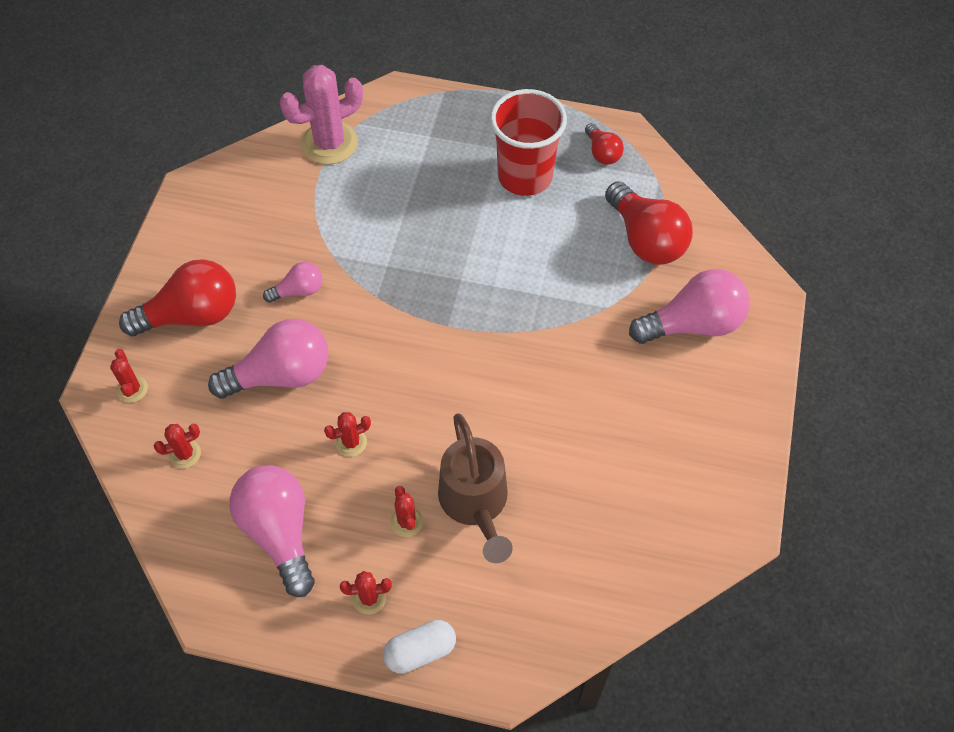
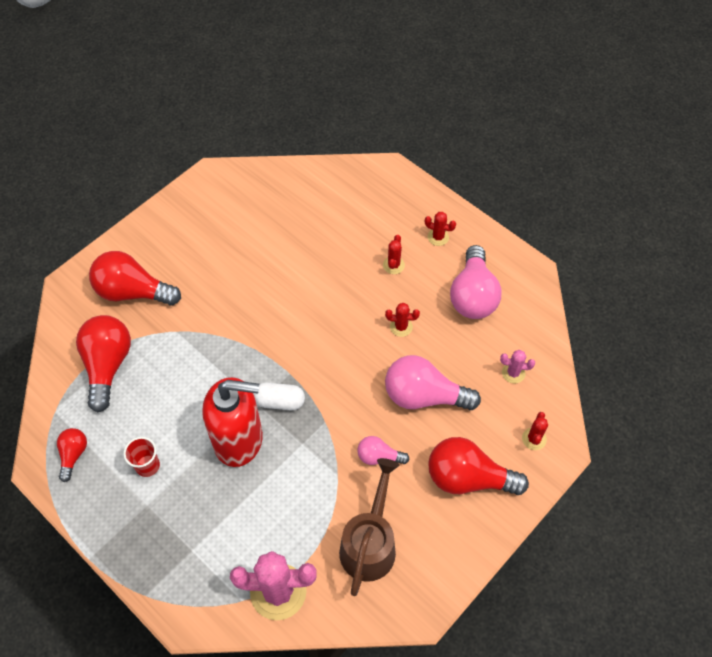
camera: 150 degrees left, 0 degrees up
(185, 454) = (513, 373): red cactus -> pink cactus
(420, 651) = (424, 200): white capsule -> white capsule (279, 401)
(454, 238) = (239, 440): none -> red soap dispenser
(475, 504) = (347, 255): brown watering can -> brown watering can (370, 542)
(525, 176) = (147, 466): red cup -> red cup, size x0.49
(693, 324) = (133, 292): pink light bulb -> red light bulb

